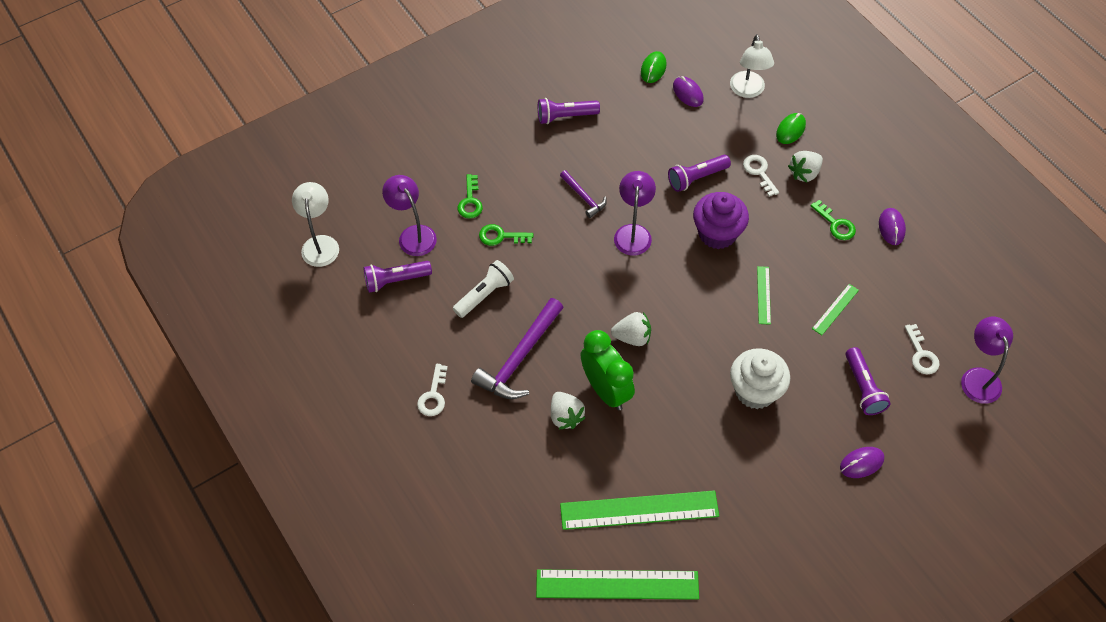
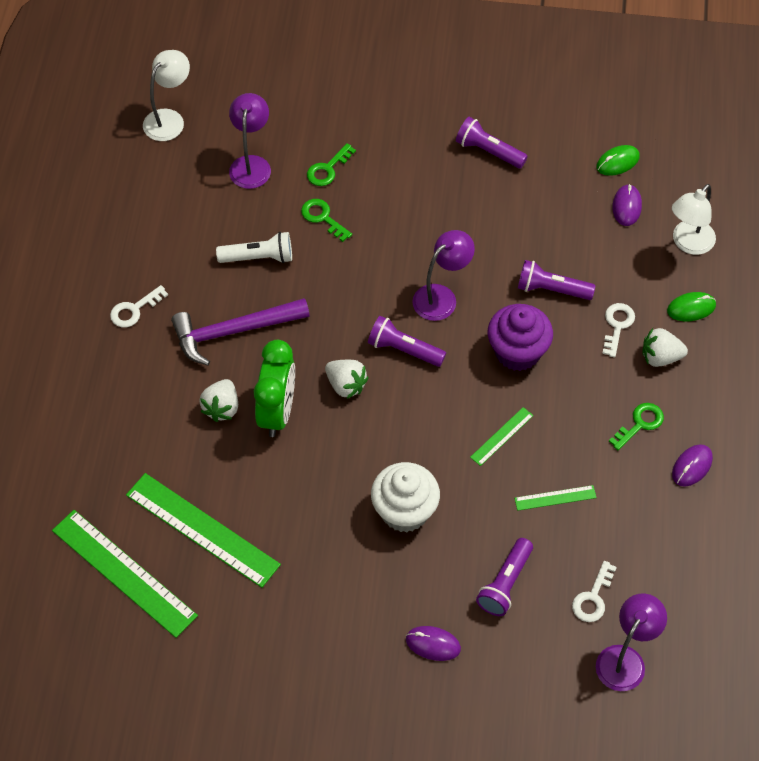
camera: 40 degrees right, 0 degrees up
(395, 280) = (198, 193): purple flashlight -> purple flashlight (403, 350)
(584, 197) = (430, 234): purple hammer -> none
(835, 224) = (640, 424): green key -> green key turned 135 degrees counterclockwise

